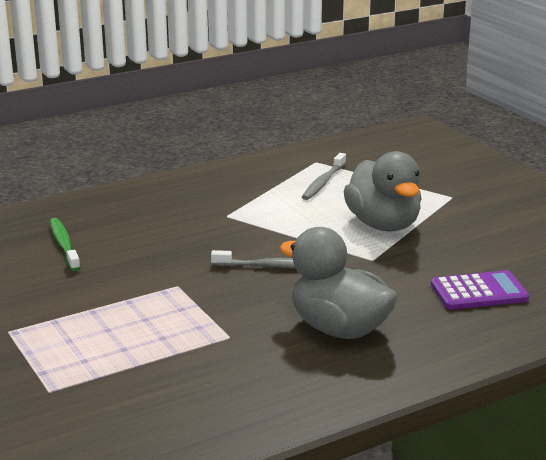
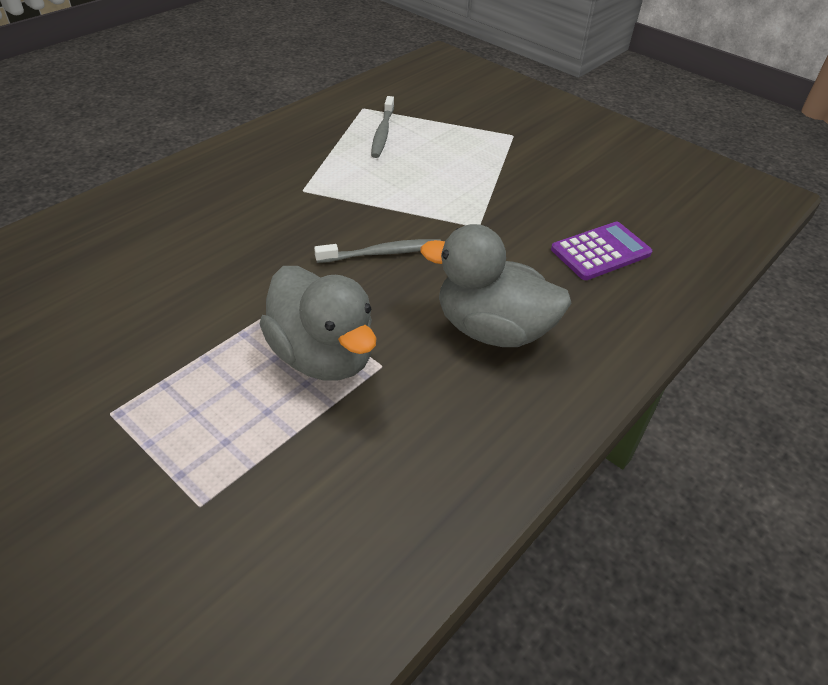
camera: 20 degrees left, 20 degrees up
(64, 245) = (133, 260): green toothbrush -> none
(383, 225) = (467, 179): grey duck -> grey duck (323, 356)

